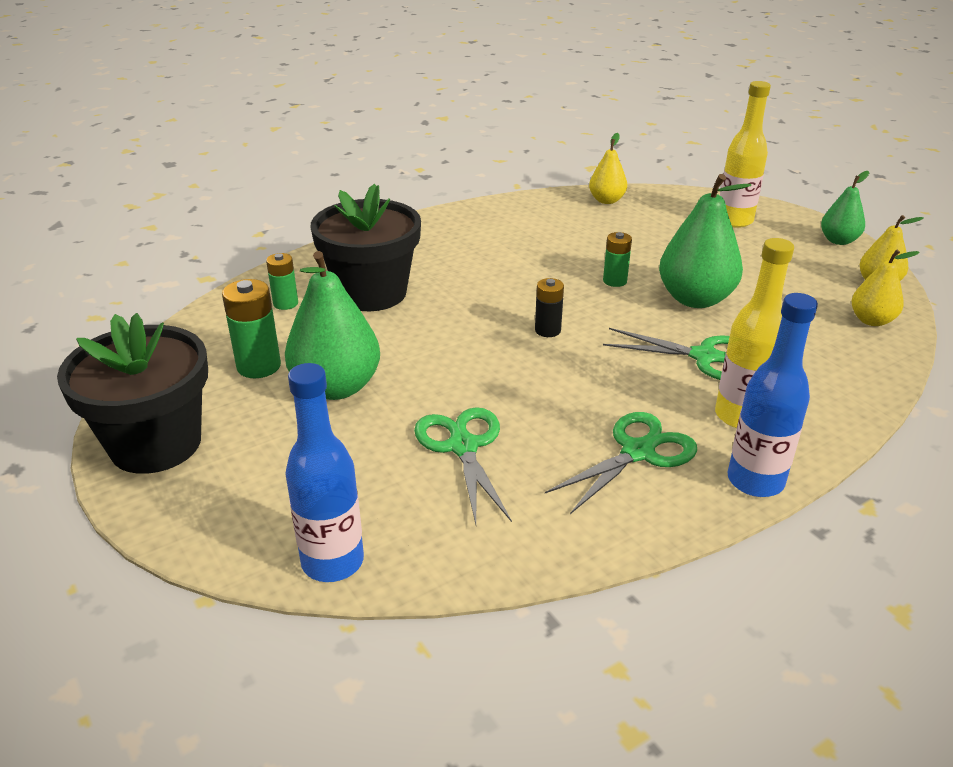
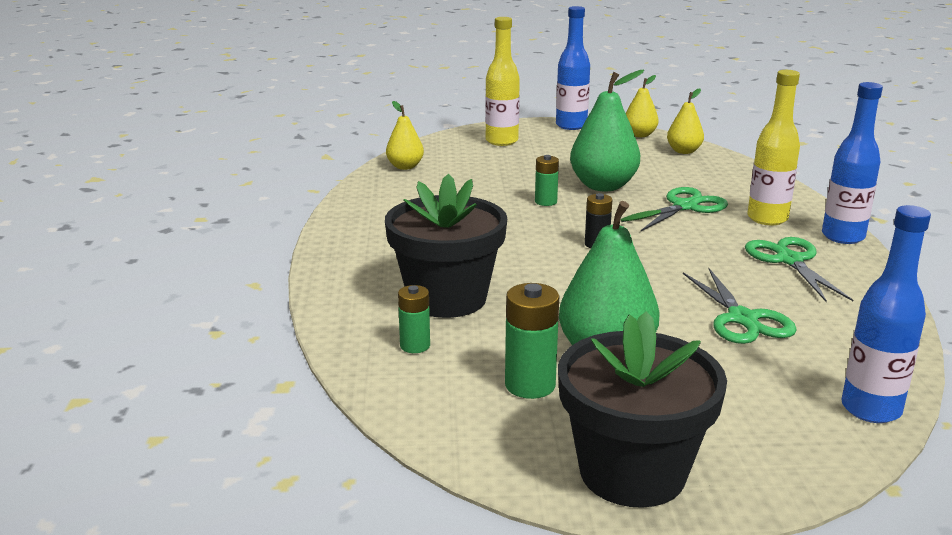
camera: 60 degrees left, 10 degrees down
(463, 447) = (742, 319): green scissors -> green scissors turned 120 degrees counterclockwise
(838, 241) = (571, 126): green pear -> blue bottle

